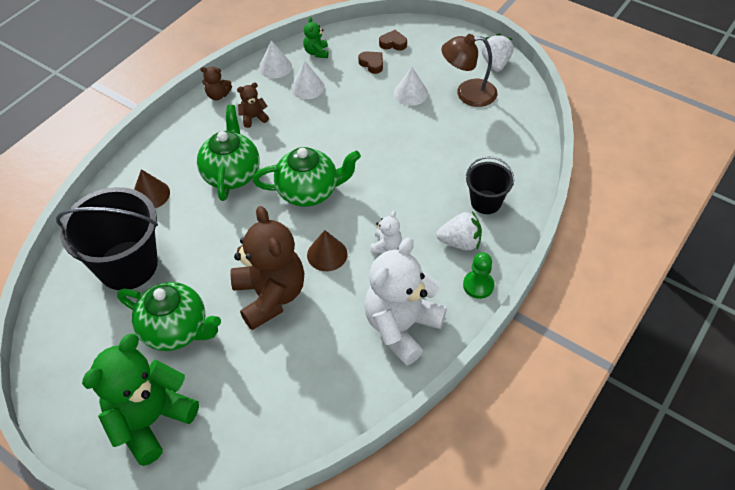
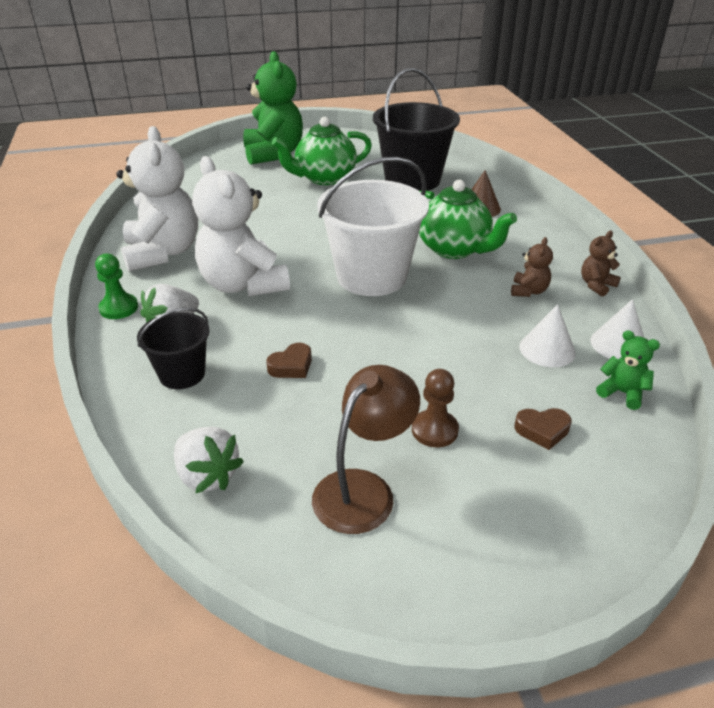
camera: 130 degrees right, 15 degrees down
(270, 296) = (291, 216): brown teddy bear -> none
(309, 191) = (371, 276): green teapot -> white bucket
(327, 254) = (286, 254): brown cone -> none
(386, 246) = (243, 285): white teddy bear -> white teddy bear, size x2.30
(393, 43) = (577, 485): brown heart -> brown heart (291, 366)
(410, 93) = (434, 430): white cone -> brown pawn
(495, 63) = (392, 584): white strawberry -> white strawberry (207, 476)

